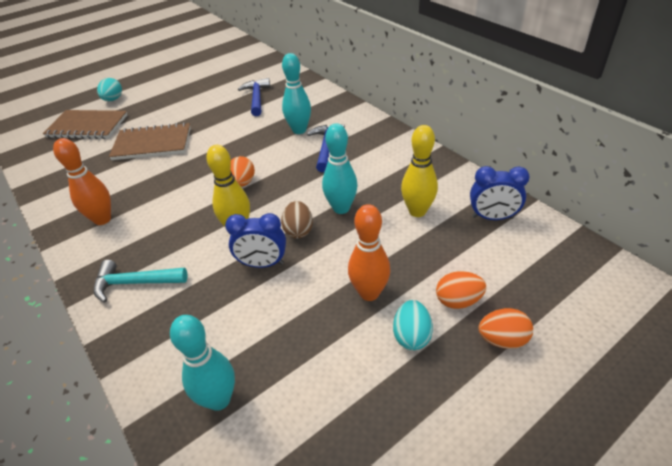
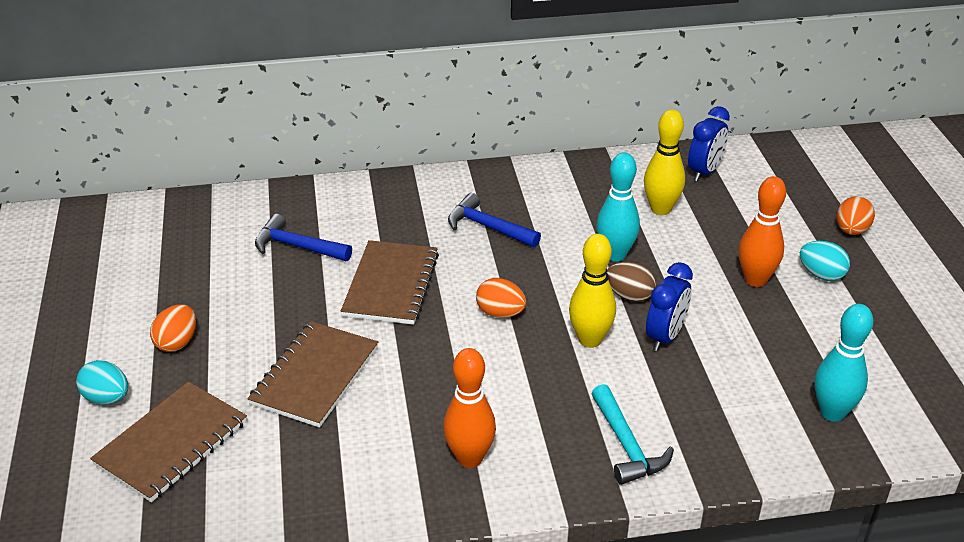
camera: 65 degrees left, 5 degrees down
(135, 283) = (626, 445): turquoise hammer -> turquoise hammer turned 45 degrees counterclockwise
(244, 137) = (391, 285): none -> brown notebook
(299, 130) = (426, 235): turquoise bowling pin -> none
(458, 301) = (796, 235): orange egg -> orange egg (177, 342)

